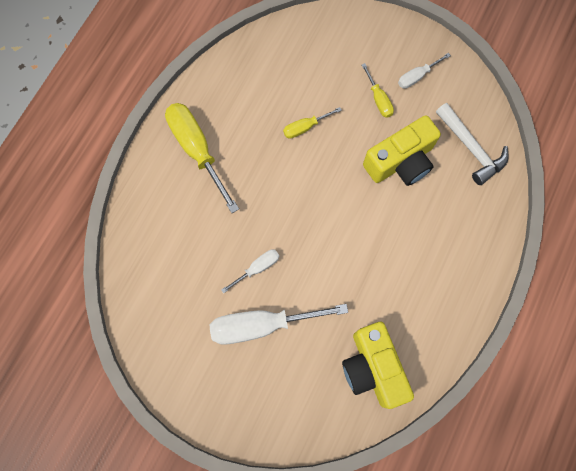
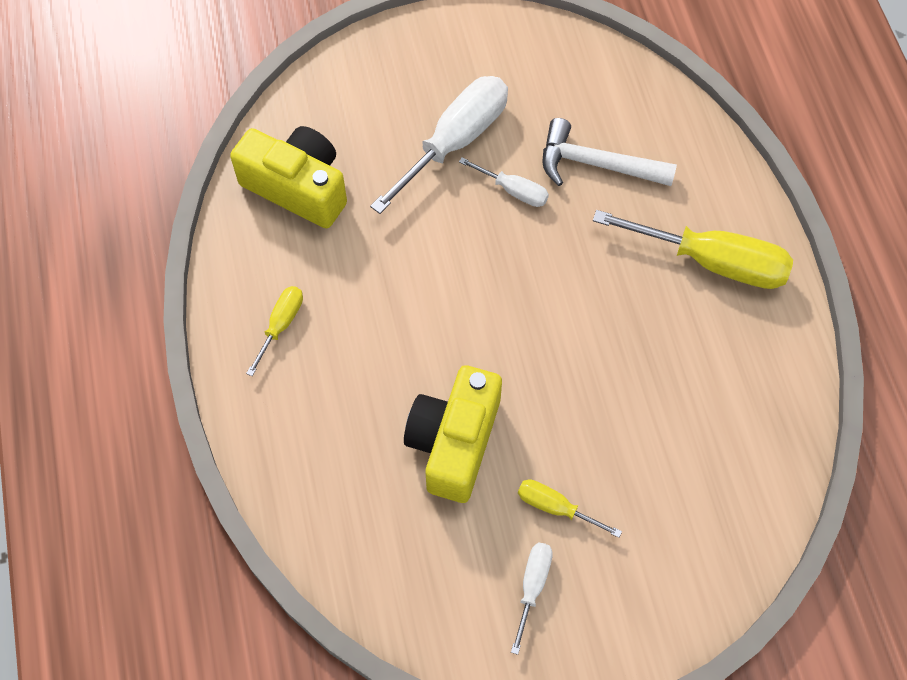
camera: 140 degrees right, 10 degrees down
(257, 268) = (513, 191): white screwdriver -> white screwdriver turned 75 degrees counterclockwise
(305, 127) = (614, 391): yellow screwdriver -> yellow screwdriver (281, 325)
(471, 148) = (374, 536): white hammer -> white hammer (596, 164)

